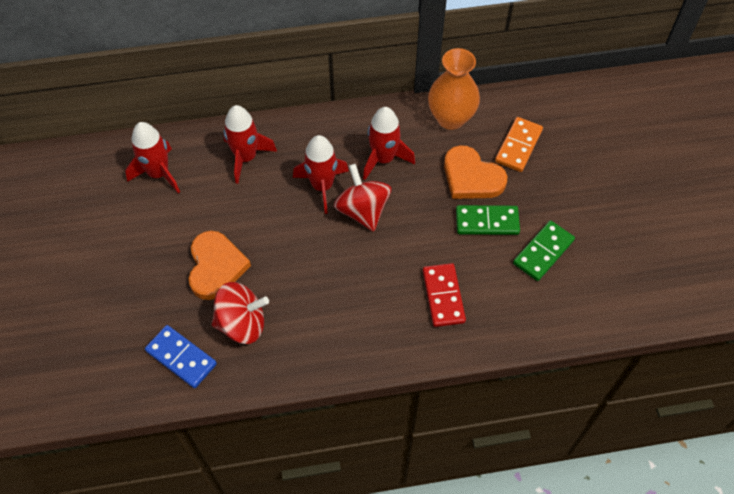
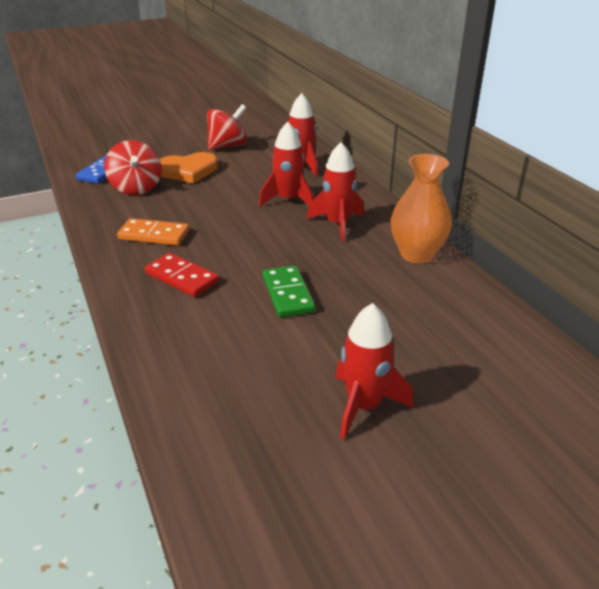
camera: 75 degrees right, 25 degrees down
(159, 173) = (268, 140): red rocket -> red rocket (364, 406)
(363, 211) = (270, 222): red spinning top -> red spinning top (227, 146)
(443, 296) = (182, 277): red domino -> red domino turned 60 degrees clockwise
(471, 177) = (344, 277): orange heart -> none
(518, 146) = (410, 304): orange domino -> orange domino (154, 235)
(543, 252) = (260, 339): green domino -> none

